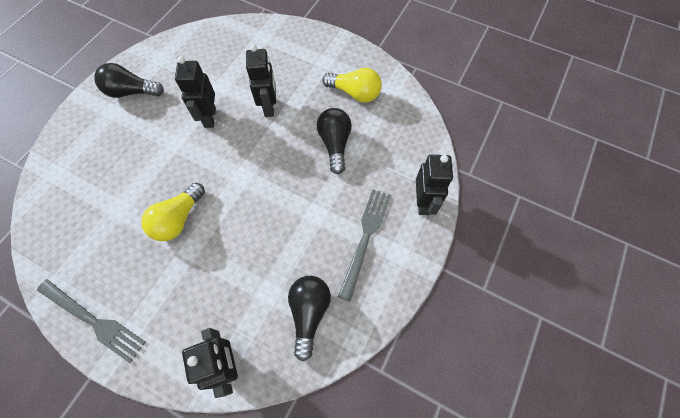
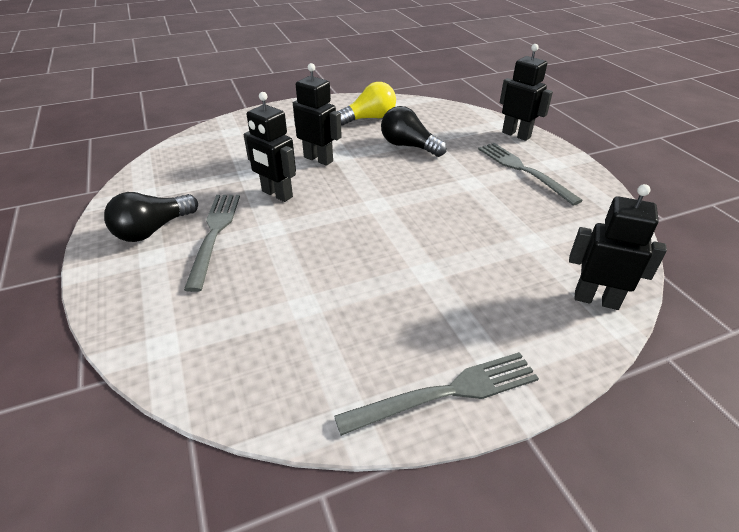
camera: 50 degrees left, 25 degrees down
(148, 121) = (214, 234): none -> grey fork
(178, 219) = (378, 264): yellow light bulb -> none
(309, 313) = (575, 227): black light bulb -> none

